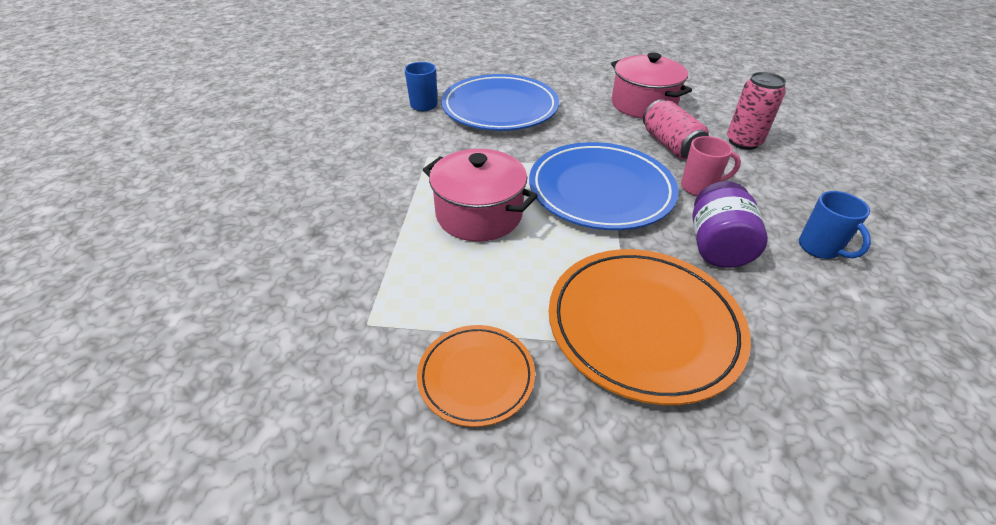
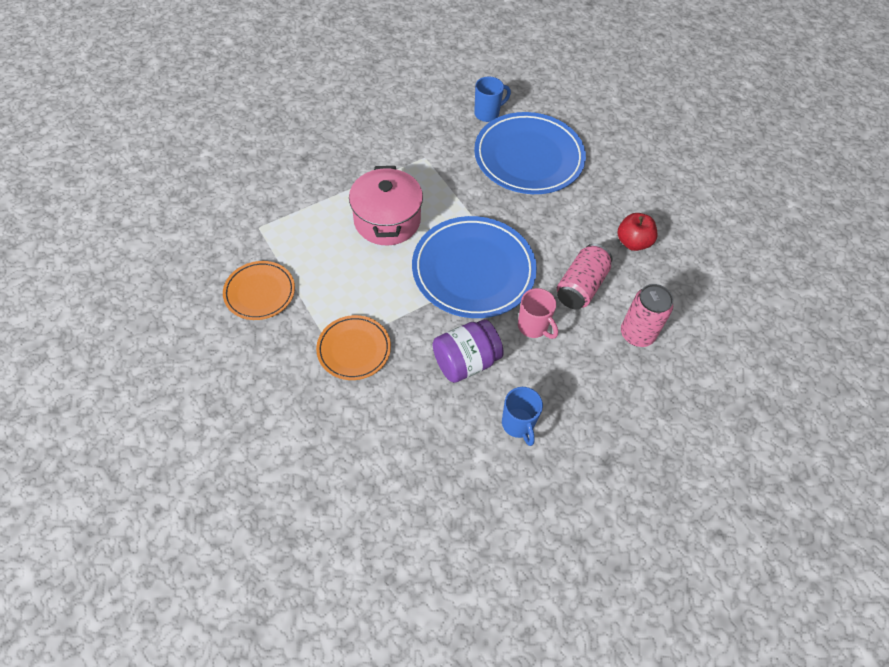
camera: 50 degrees right, 15 degrees up
(643, 104) = (633, 242): pink pot -> red apple
(643, 325) = (354, 349): orange plate -> orange plate, size x0.55
(819, 248) = (518, 424): blue mug -> blue mug turned 45 degrees counterclockwise

